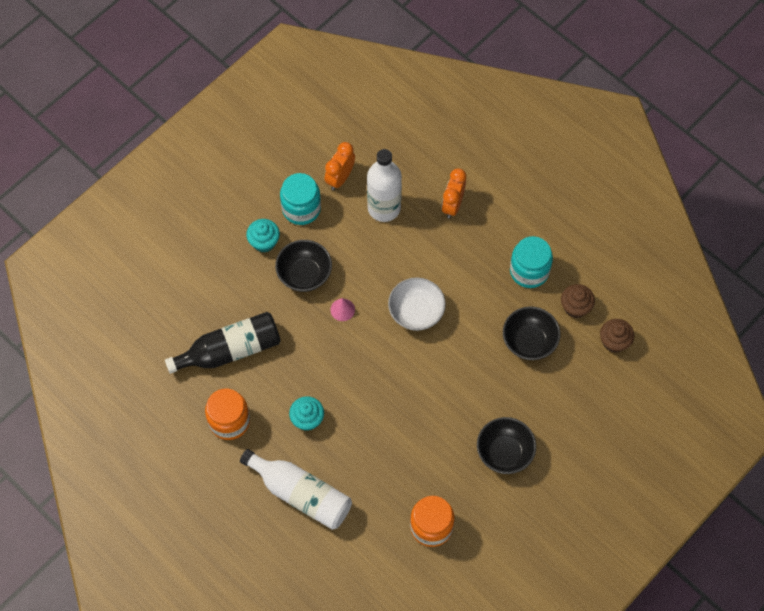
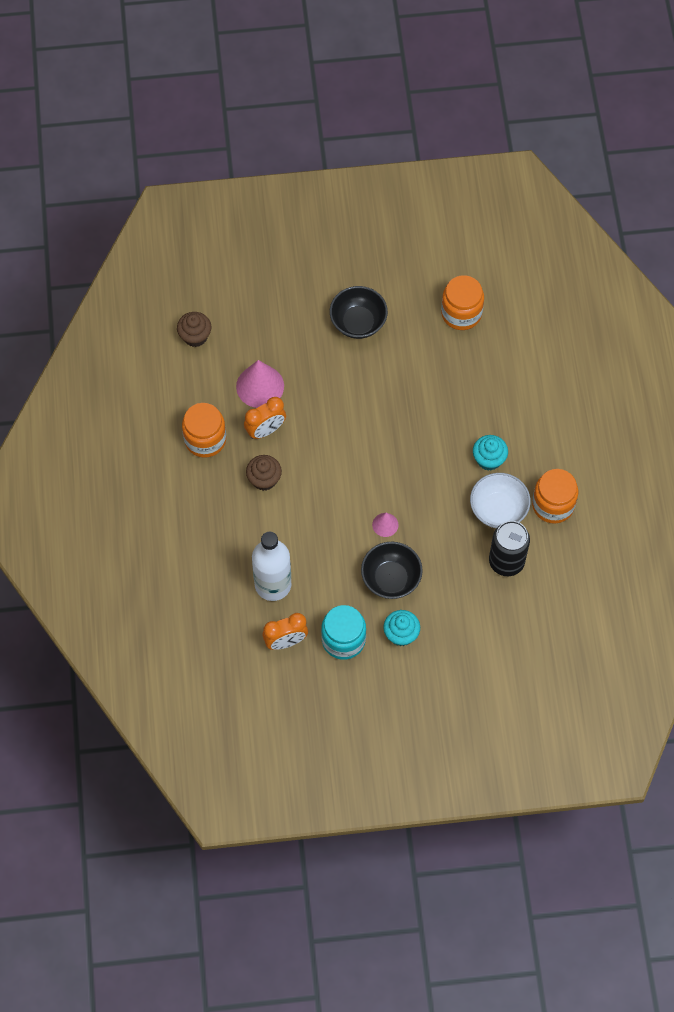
camera: 140 degrees left, 0 degrees up
(230, 350) = (506, 562): black bottle -> black can
(301, 494) = (541, 408): white bottle -> none
(416, 312) = (327, 476): white bowl -> white bowl (498, 509)
(452, 205) = (213, 542): orange clock -> orange clock (265, 430)
(529, 271) = (205, 439): turquoise jar -> orange jar
(529, 341) = (260, 386): black bowl -> pink cone
(575, 307) = (198, 384): brown cupcake -> brown cupcake (264, 479)

